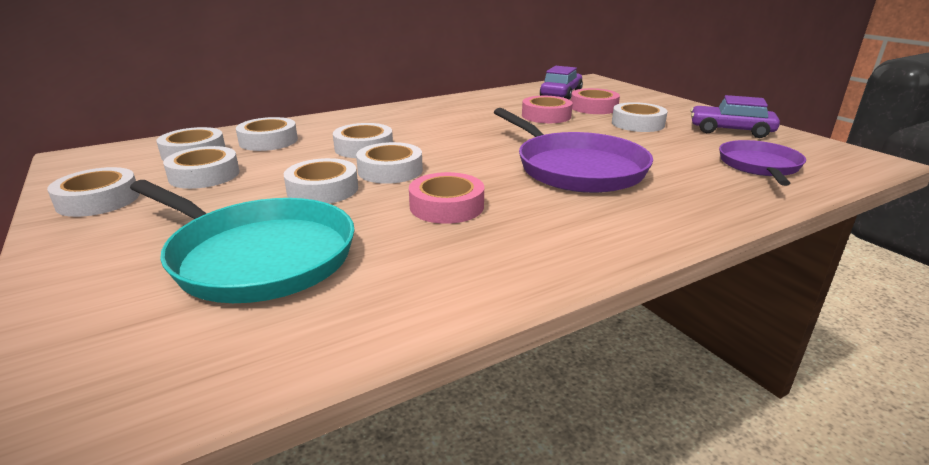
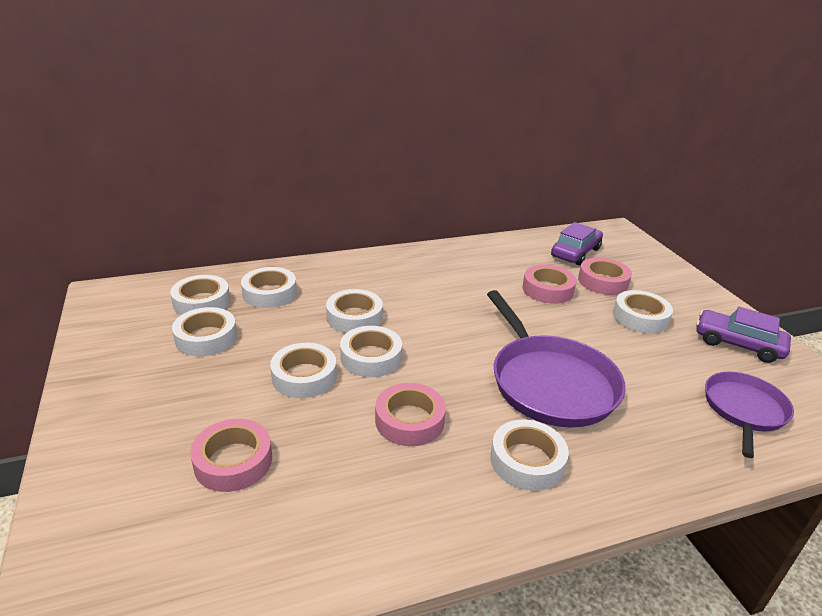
camera: 10 degrees right, 5 degrees up
(98, 200) = (115, 360): white tape -> white tape (527, 461)
(258, 256) = (233, 461): turquoise pan -> pink tape

